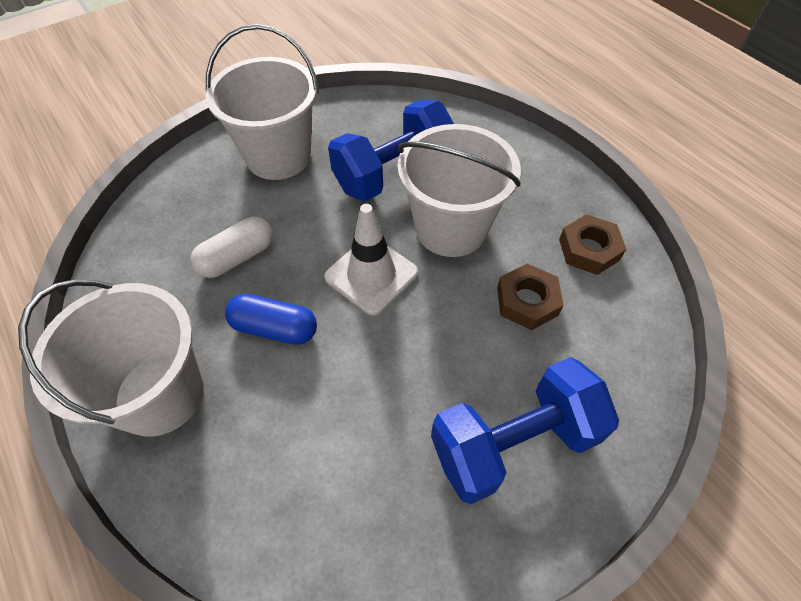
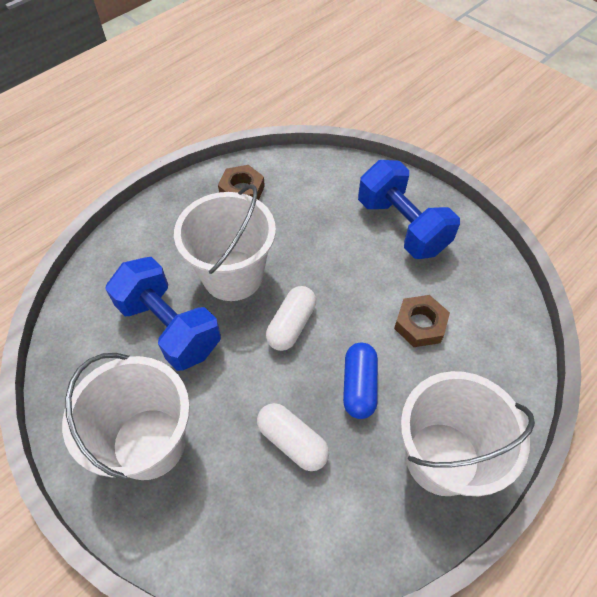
camera: 100 degrees left, 0 degrees up
(371, 275) = (291, 325): white traffic cone -> white capsule
(527, 301) = (295, 223): brown nut -> brown nut (420, 324)

